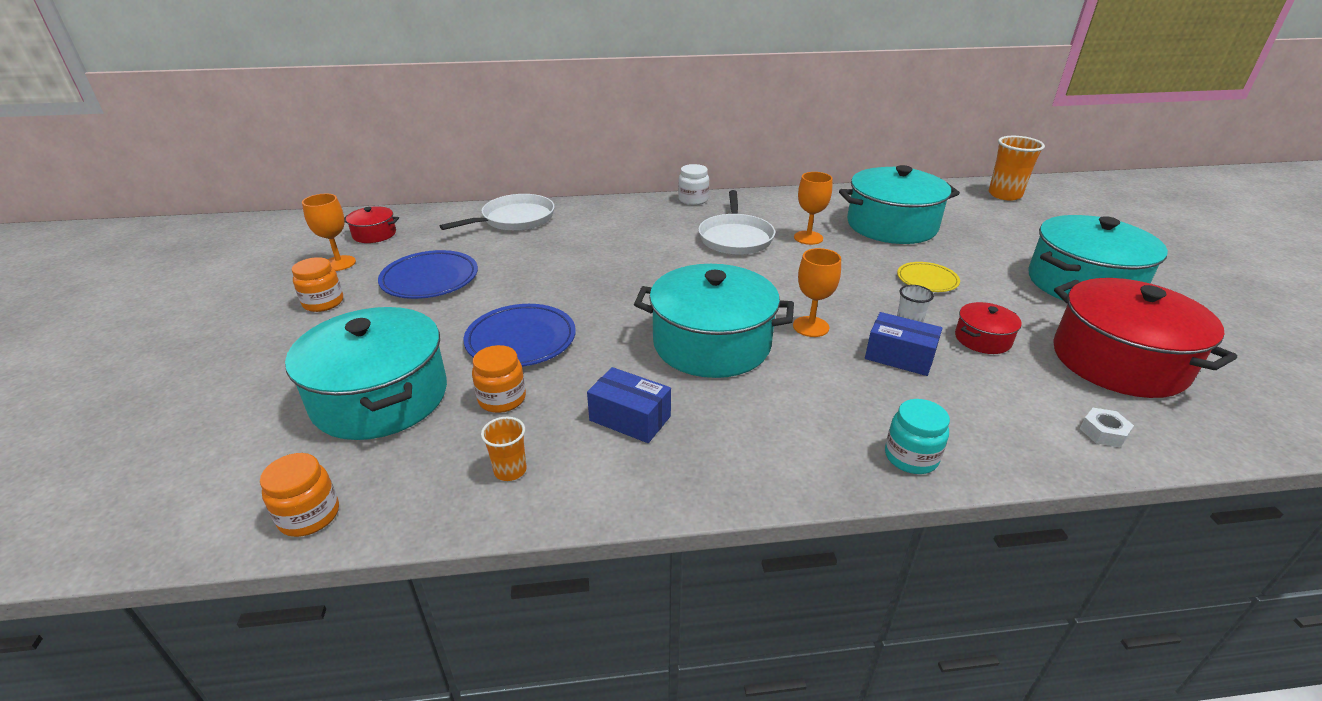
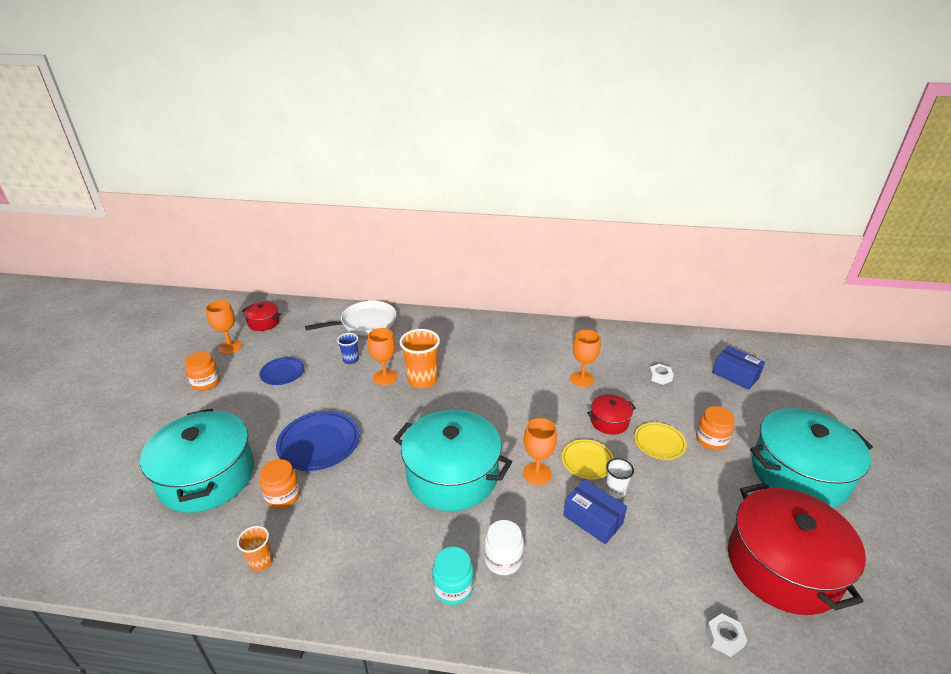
camera: 15 degrees right, 0 degrees up
(309, 516) = (126, 568): orange jar -> orange jar (711, 440)
(430, 279) = (282, 373): blue plate -> blue plate, size x0.62
(516, 255) = (351, 360): none -> blue cup
(571, 266) = (385, 377): none -> orange goblet
(630, 418) = (360, 534): blue box -> blue box (735, 375)
(693, 200) = (508, 323): white jar -> white jar (503, 559)
(735, 238) = (522, 369): white pan -> none
(860, 307) = (587, 461): none -> yellow plate
(891, 225) = (660, 377): turquoise pot -> white nut
(911, 457) = (549, 622): turquoise jar -> turquoise jar (453, 587)
(982, 339) = (673, 516): red pot -> red pot (609, 421)
(1004, 195) = (783, 357): orange cup -> orange cup (422, 380)

